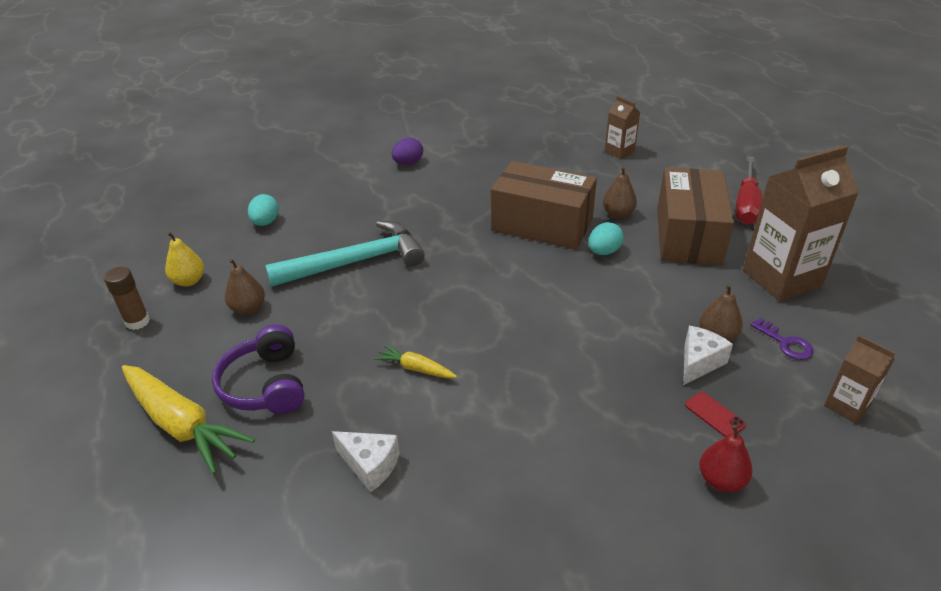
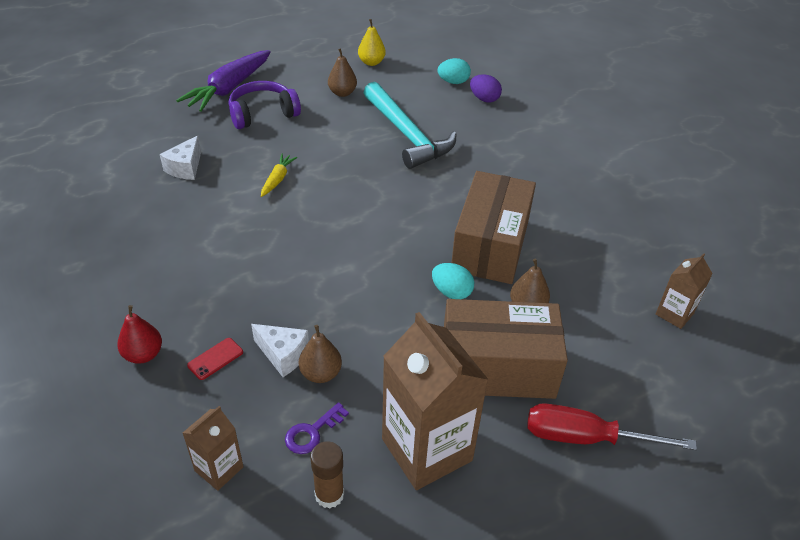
camera: 80 degrees right, 5 degrees up
(137, 321) = (325, 52): brown glue stick -> brown glue stick (329, 495)
(182, 424) = (229, 89): yellow carrot -> purple carrot
(408, 163) = (578, 147): purple egg -> purple egg (484, 99)

